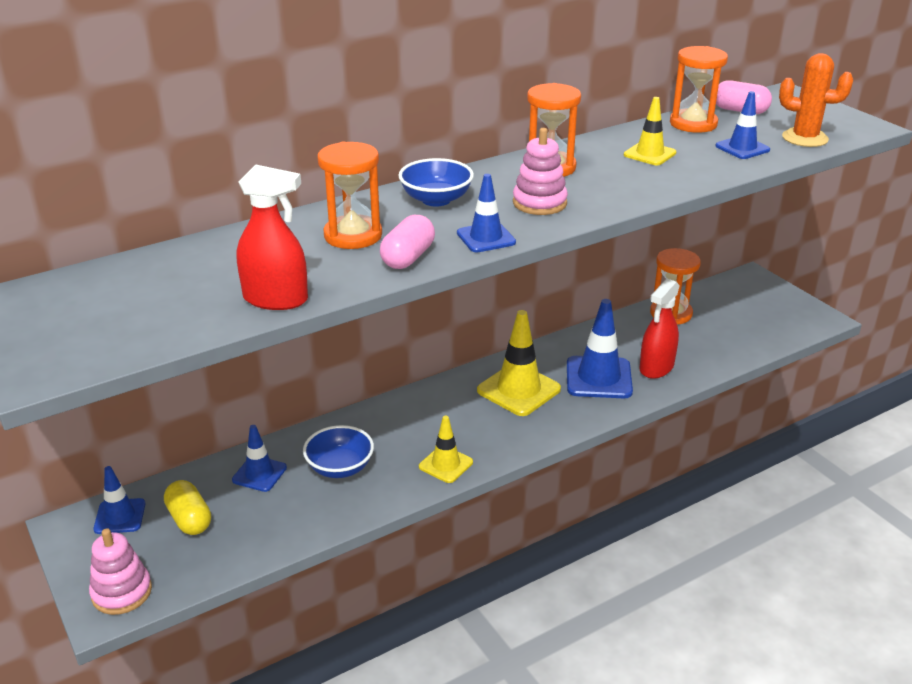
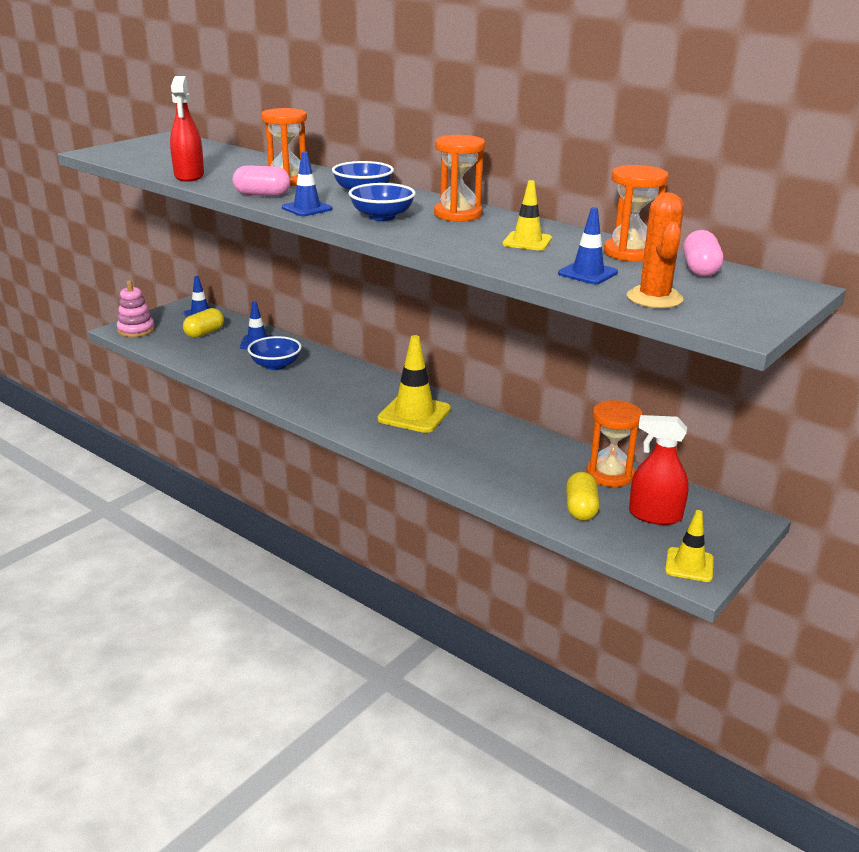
camera: 70 degrees right, 5 degrees down
(445, 464) = (297, 400): yellow traffic cone -> yellow traffic cone (689, 565)
(539, 203) = (382, 217): pink stacking toy -> blue bowl
(598, 378) = (459, 448): blue traffic cone -> none
(656, 367) = (499, 475): red spray bottle -> red spray bottle (655, 515)
(721, 341) = (581, 508): none -> yellow capsule

